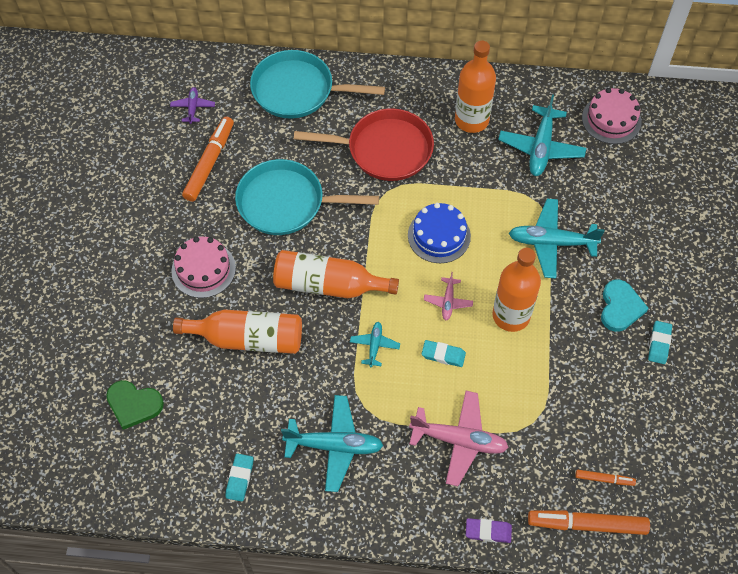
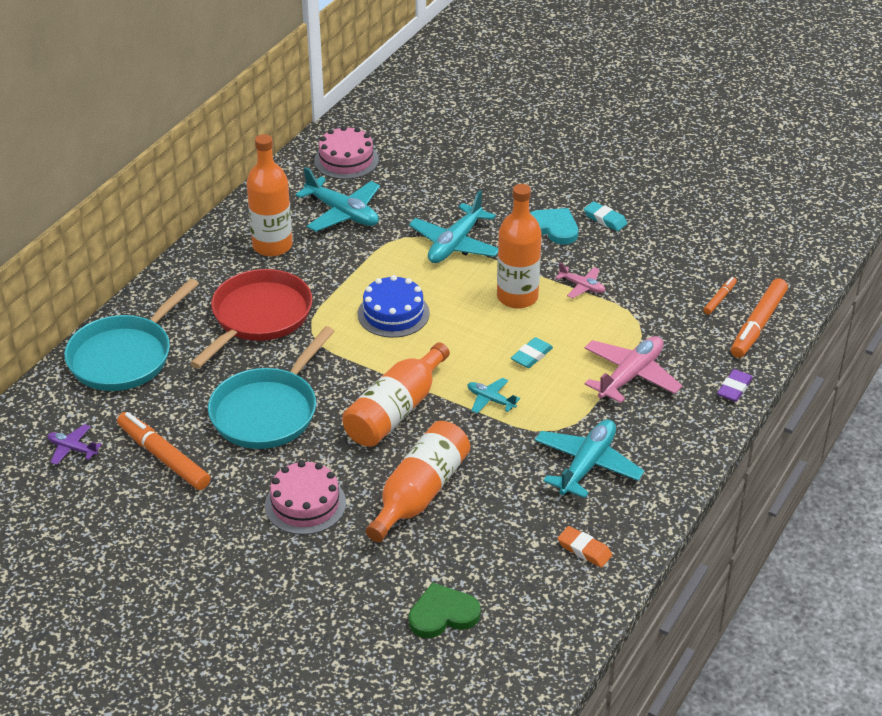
camera: 65 degrees left, 20 degrees down
(134, 404) = (443, 614): green heart -> green heart turned 150 degrees counterclockwise
(240, 478) = (584, 550): turquoise eraser -> orange eraser
(448, 301) = (474, 333): pink plane -> pink plane (582, 286)

